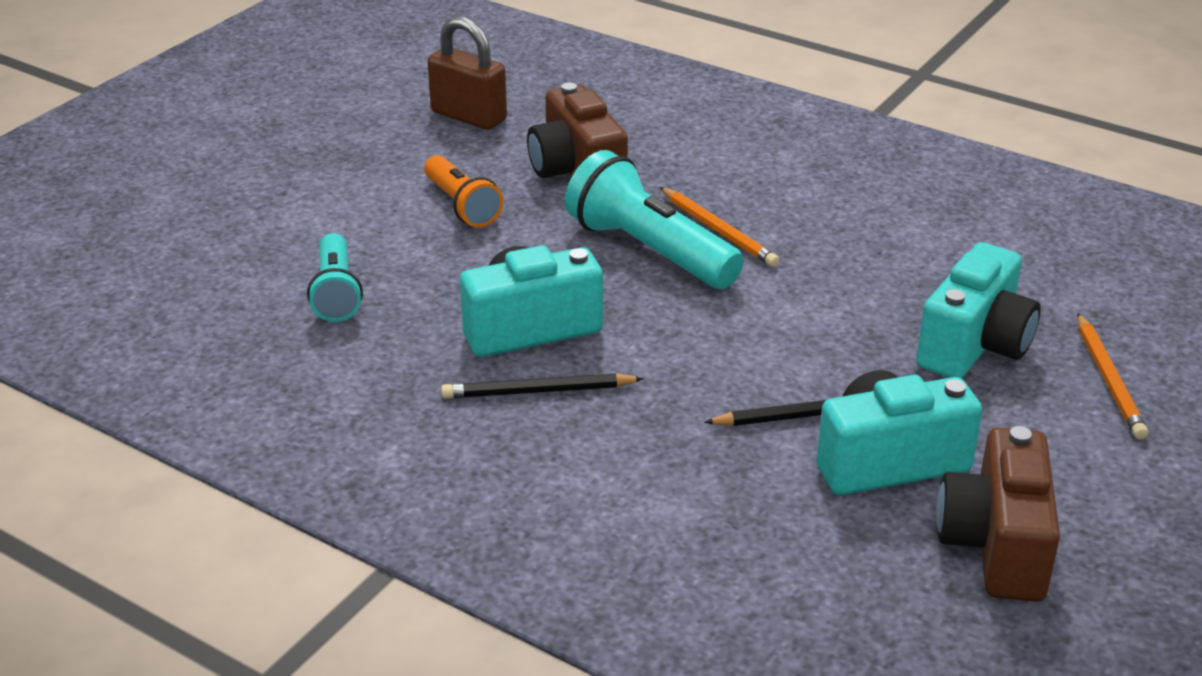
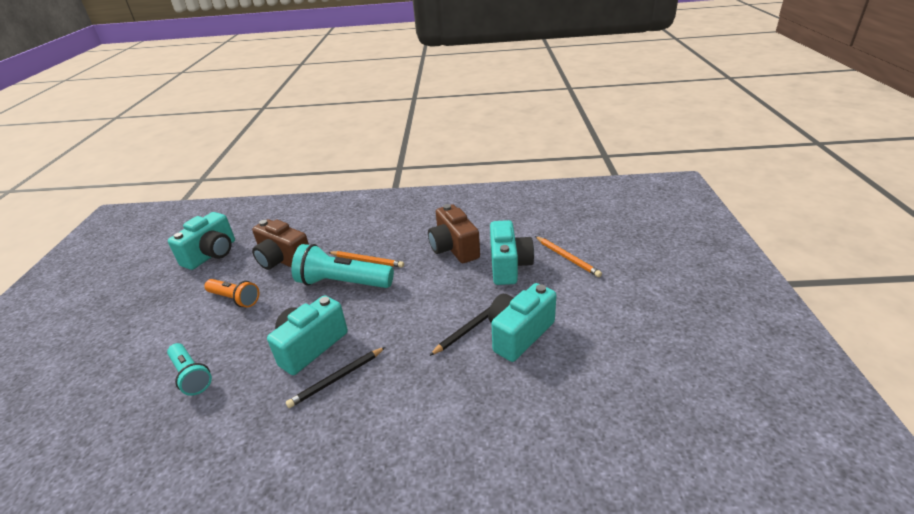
camera: 30 degrees left, 0 degrees up
(468, 116) = (212, 254): brown padlock -> turquoise camera
(996, 546) = (592, 351): brown camera -> brown camera (454, 248)

